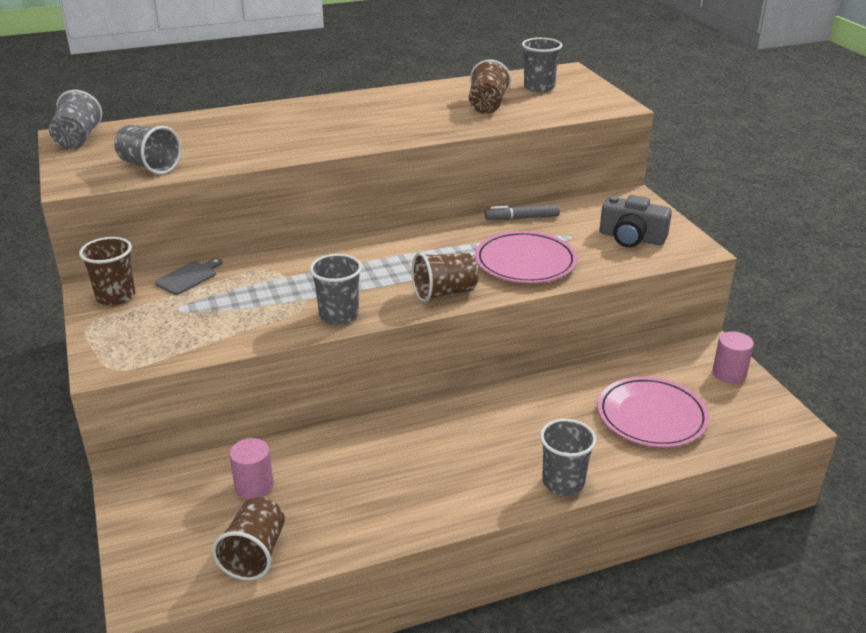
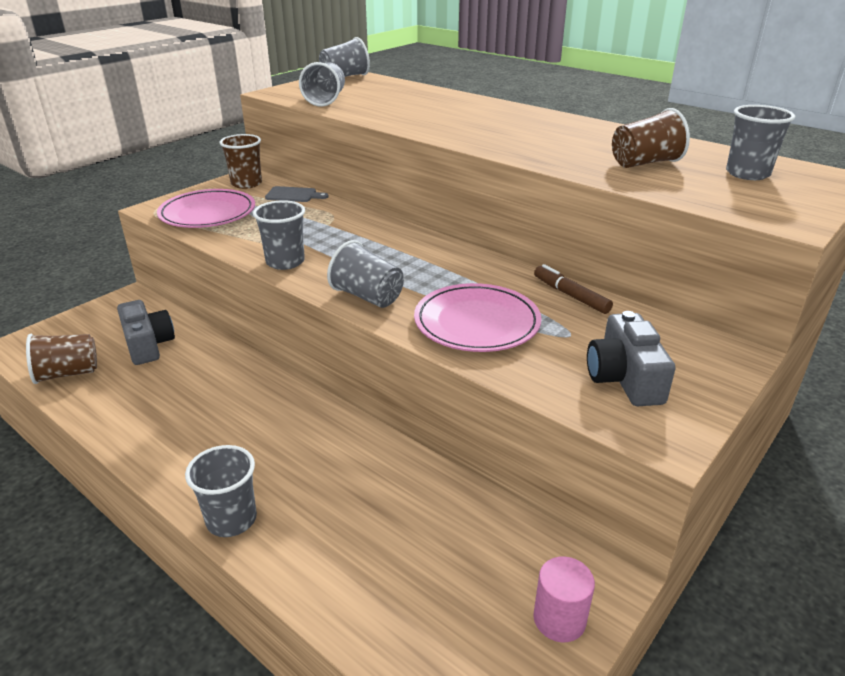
camera: 60 degrees right, 0 degrees up
(254, 486) = (148, 344): pink cylinder -> grey camera
(444, 293) = (367, 297): brown cup -> grey cup
(522, 218) = (570, 295): grey marker -> brown marker
(651, 416) = (399, 561): pink plate -> pink plate (208, 213)

